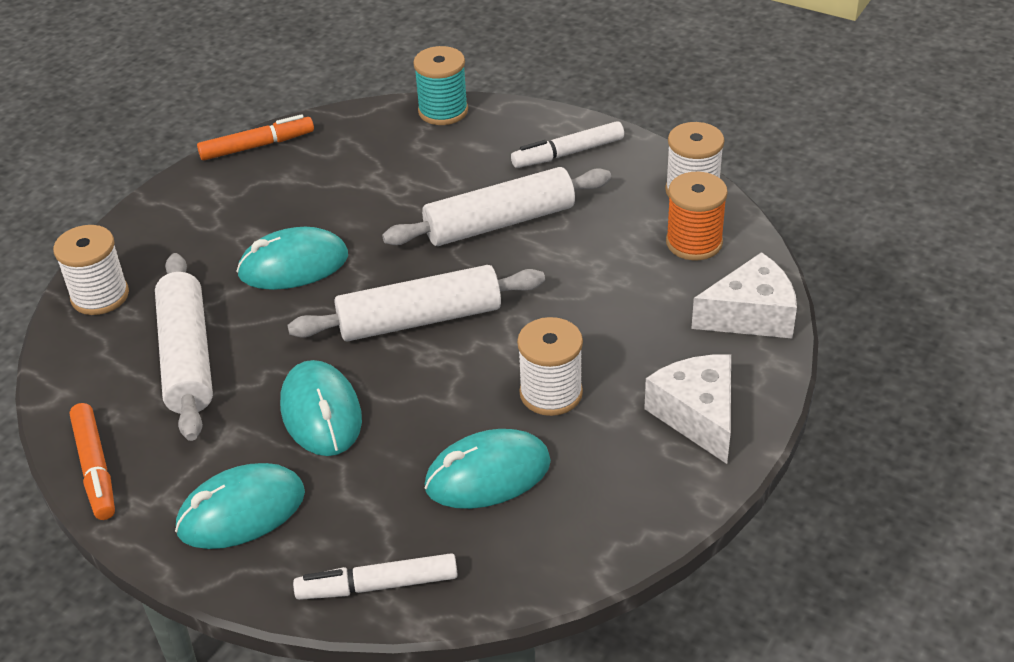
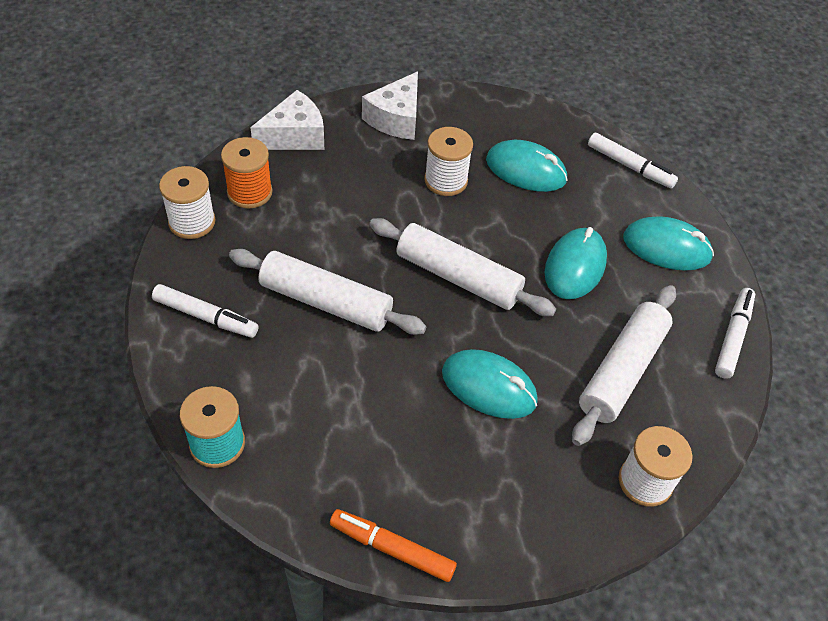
camera: 140 degrees left, 10 degrees up
(95, 468) = (732, 337): orange marker -> white marker
(751, 315) = (294, 136): white cheese -> white cheese turned 120 degrees clockwise

